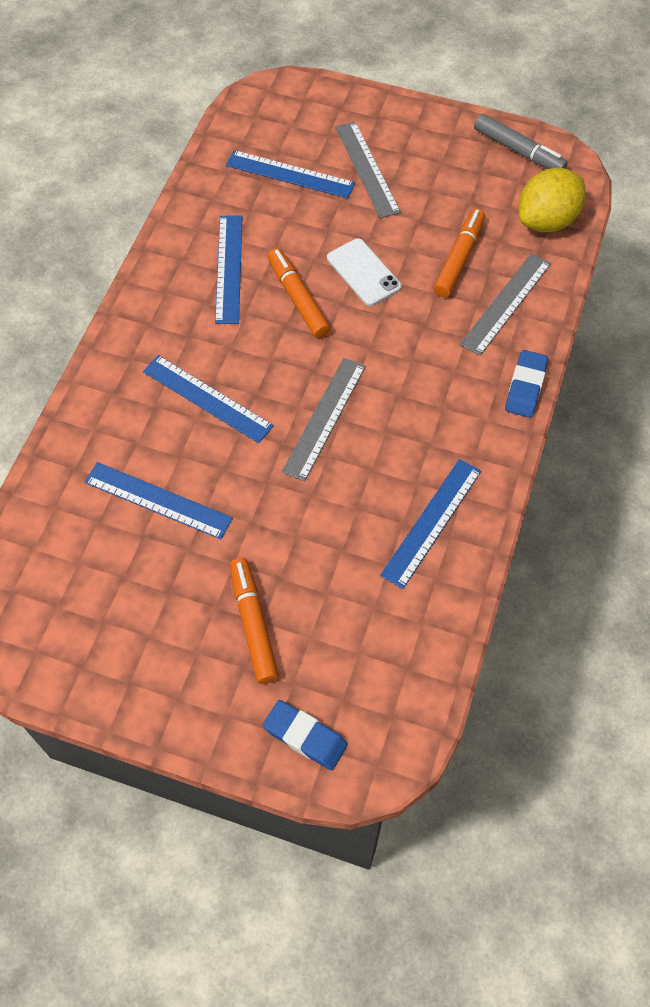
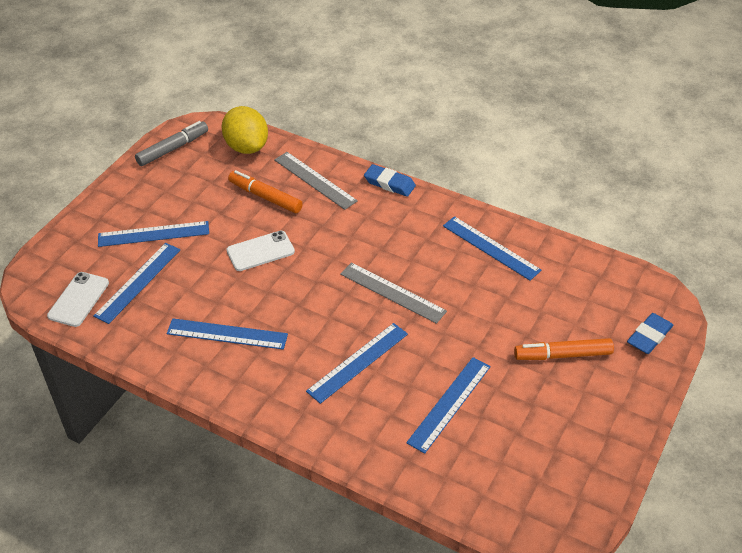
camera: 80 degrees left, 15 degrees down
(255, 133) = (78, 299): none -> white phone
(298, 298) = (273, 294): orange marker -> none
(367, 169) = (153, 234): grey ruler -> blue ruler

